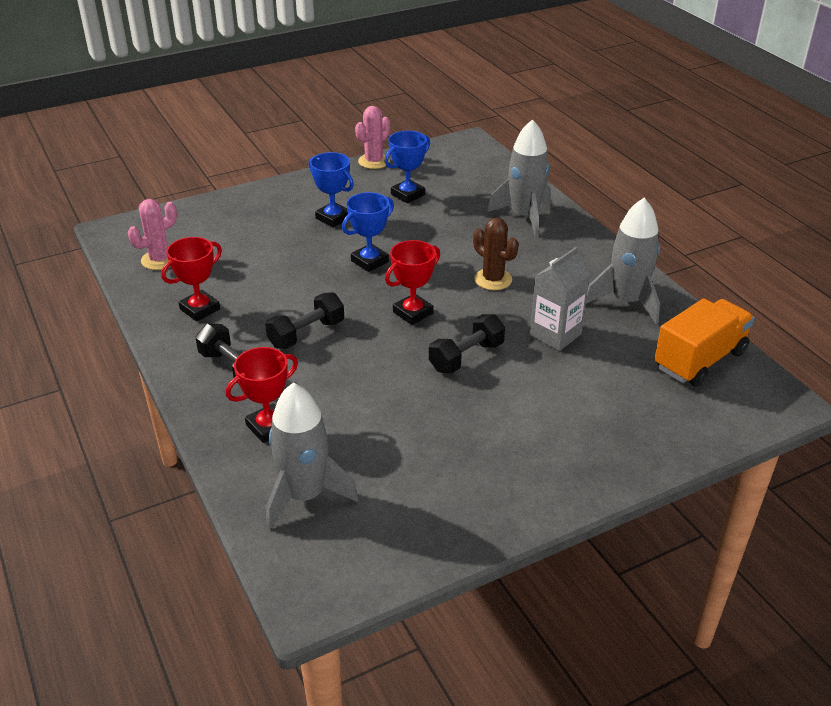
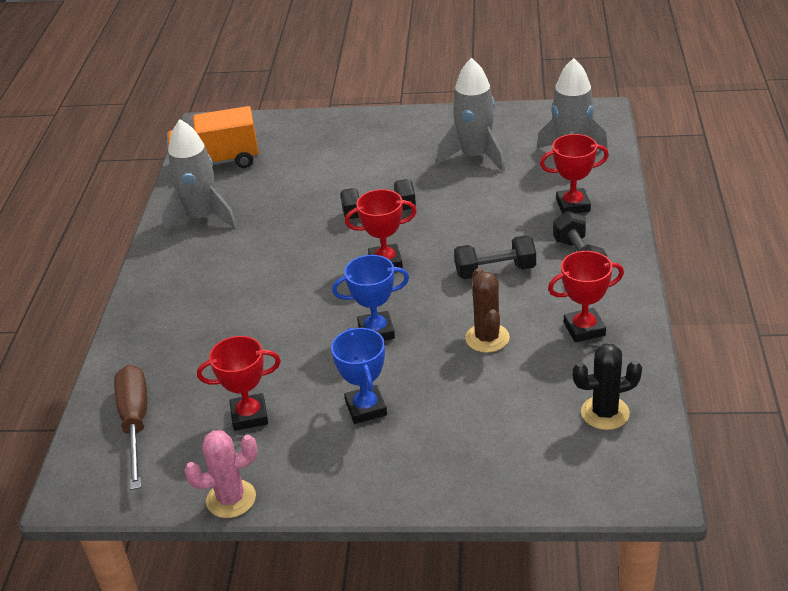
camera: 145 degrees left, 0 degrees up
(159, 260) = (605, 413): pink cactus -> black cactus
(408, 194) = (249, 416): blue trophy -> red trophy
(476, 173) = (135, 423): none -> brown screwdriver
(493, 279) = (282, 272): brown cactus -> brown cactus (487, 338)
(524, 217) = (167, 335): grey rocket -> grey rocket (475, 156)
(555, 335) = (291, 209): grey carton -> none

